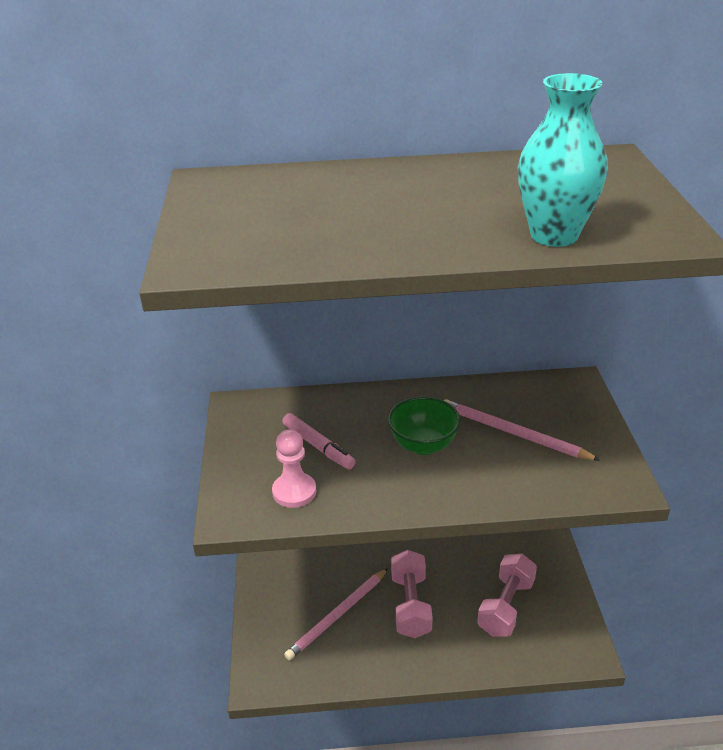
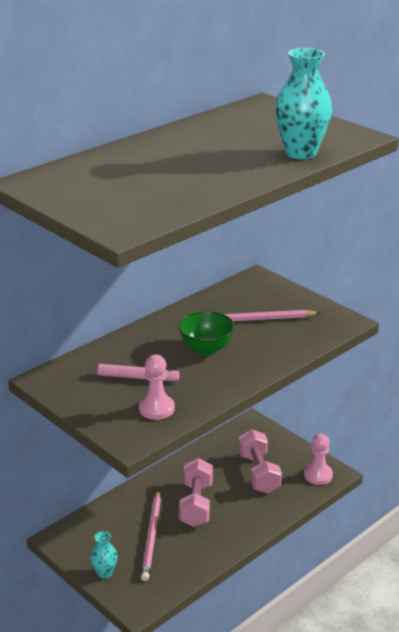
camera: 40 degrees left, 5 degrees down
(263, 627) = (105, 573): none -> turquoise vase
(410, 605) = (196, 504): pink dumbbell -> pink dumbbell turned 45 degrees clockwise
(569, 647) = (318, 475): none -> pink pawn

